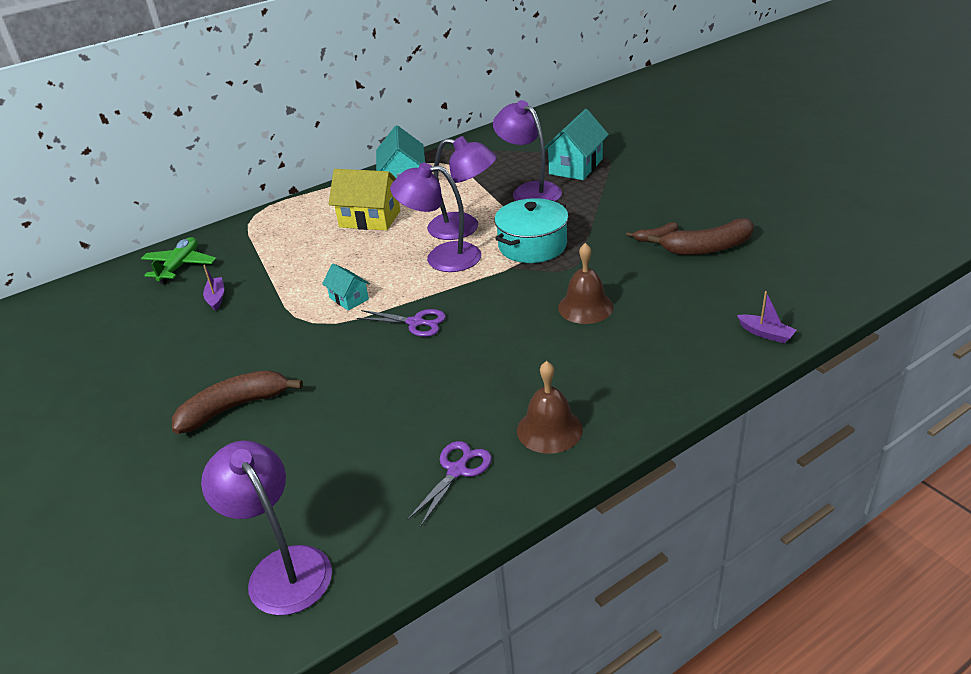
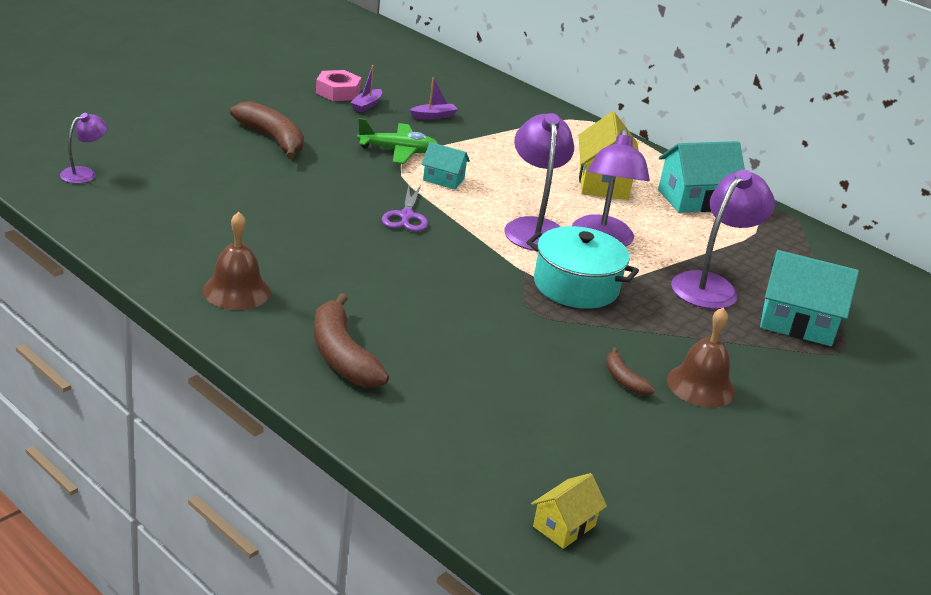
camera: 70 degrees right, 5 degrees down
(133, 358) = (338, 92): none -> pink nut
(180, 266) = (483, 95): green plane -> green plane (398, 151)
(282, 567) = (84, 173): purple lamp -> purple lamp, size x0.53
(349, 298) = (443, 179): turquoise house -> turquoise house turned 75 degrees clockwise
(457, 470) = (183, 243): purple scissors -> none
(585, 307) = (451, 319): brown bell -> brown bell (701, 385)
(707, 248) = (609, 422): brown banana -> brown banana (341, 355)
(766, 333) = (413, 450): purple boat -> purple boat (366, 105)
(826, 275) = (564, 526): none -> yellow house

